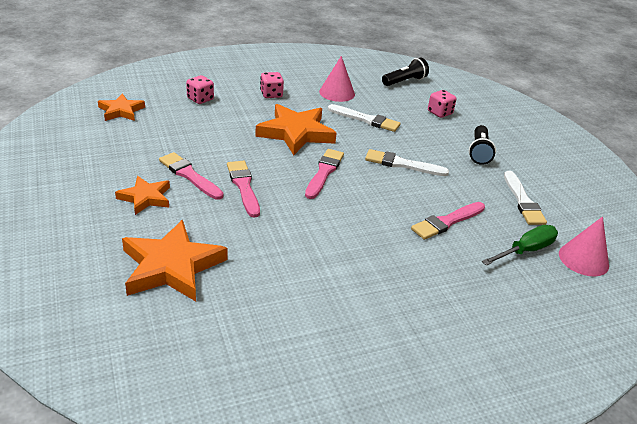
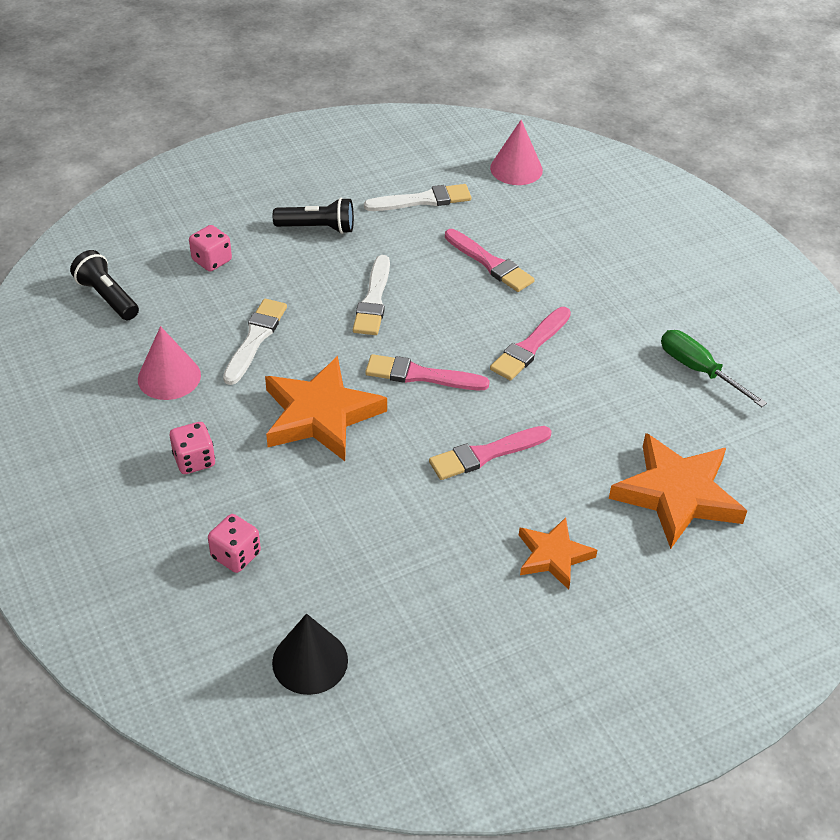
camera: 95 degrees left, 10 degrees up
(121, 111) = (310, 661): orange star -> black cone
(189, 175) = (480, 519): pink brush -> pink brush (530, 346)
(525, 250) = (519, 207): green screwdriver -> green screwdriver (698, 370)

